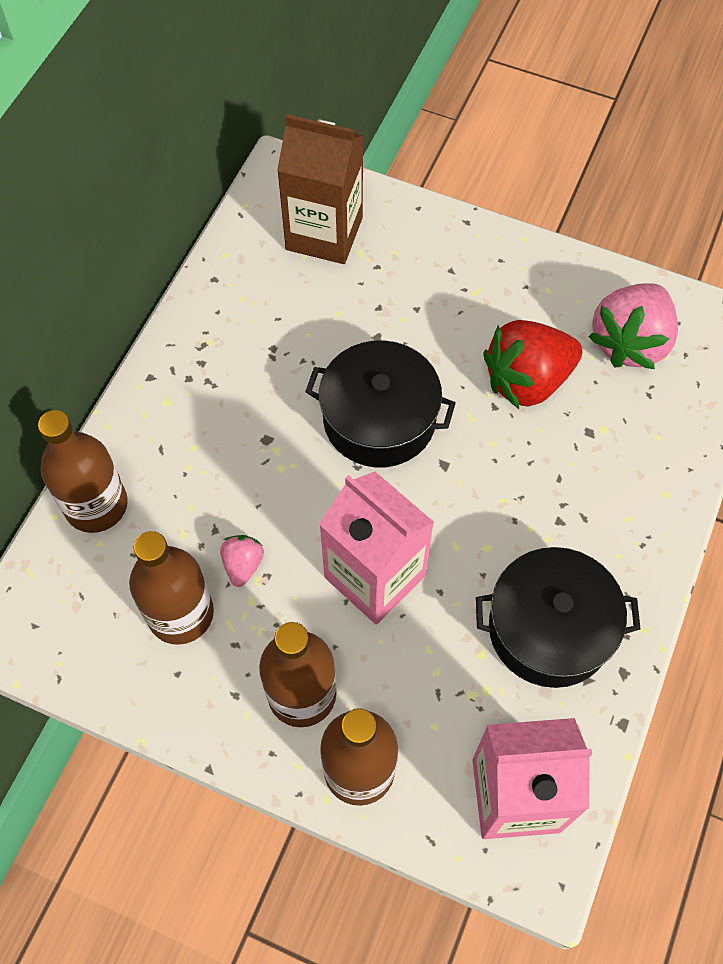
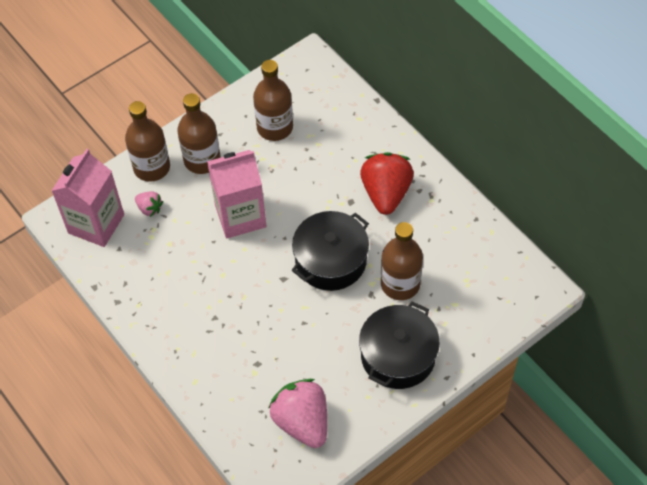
camera: 120 degrees right, 5 degrees down
(96, 505) = (357, 113): brown bottle -> brown bottle (400, 284)
(243, 565) = (284, 162): pink strawberry -> pink strawberry (149, 208)
(324, 233) = (480, 291): brown carton -> none
(527, 381) = (310, 349): red strawberry -> red strawberry (386, 193)
(549, 628) = (161, 280): black pot -> black pot (398, 355)

